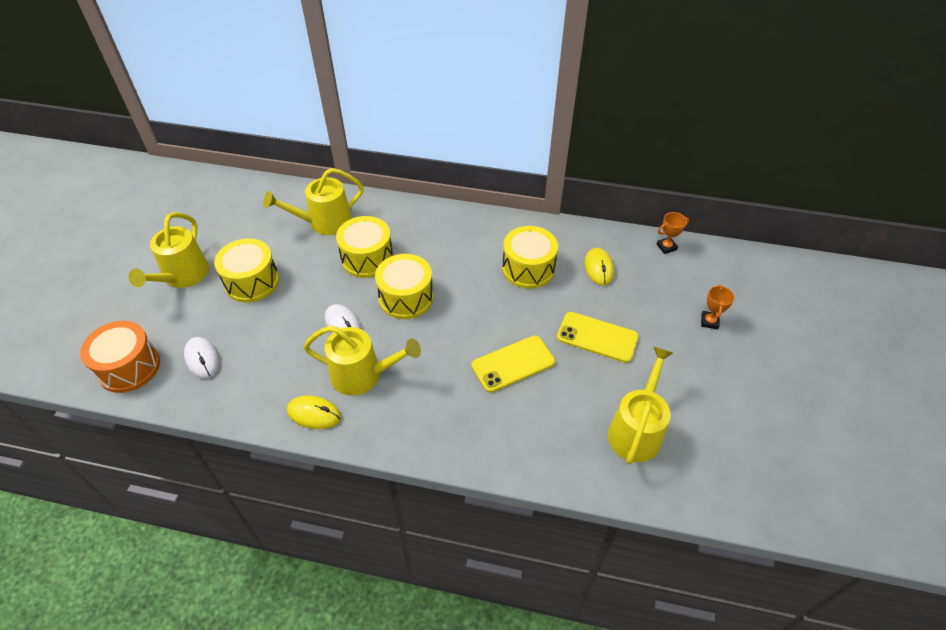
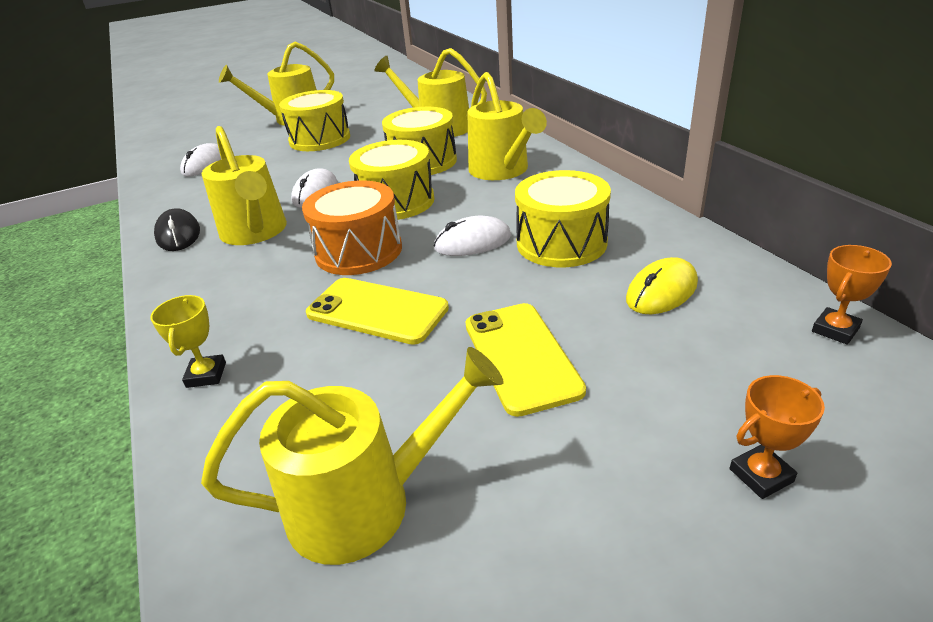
camera: 55 degrees right, 15 degrees down
(129, 367) = (171, 148): orange drum -> orange drum (358, 251)
(314, 414) = (178, 234): yellow mouse -> black mouse
(426, 237) = (502, 170): none -> yellow watering can
(490, 296) = (473, 242): none -> white mouse
(499, 452) = (206, 375): none -> yellow trophy
(666, 247) = (835, 330): orange trophy -> orange trophy turned 75 degrees counterclockwise

